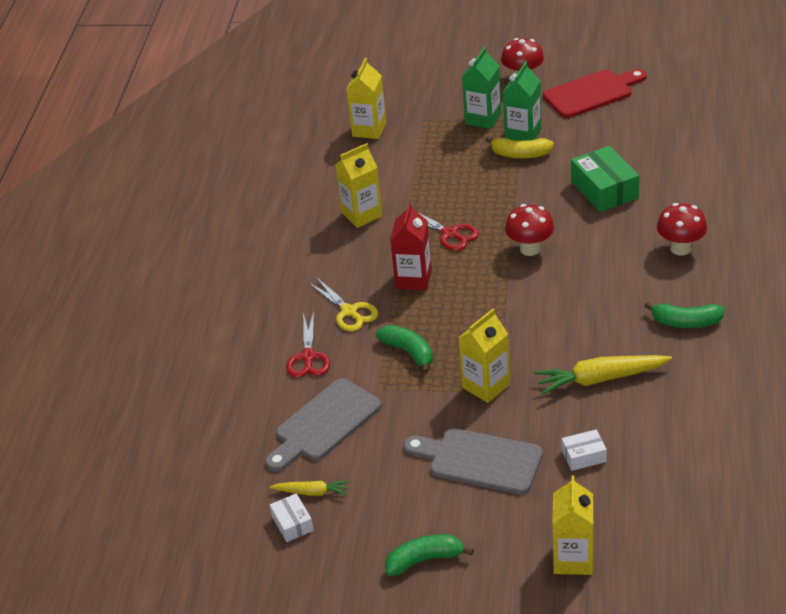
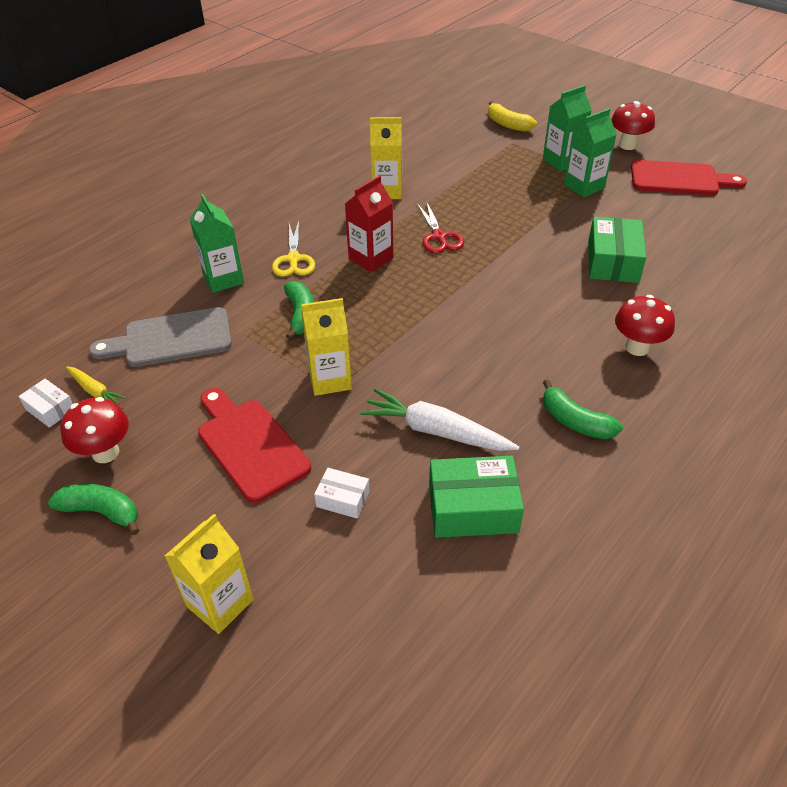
camera: 30 degrees right, 5 degrees up
(292, 523) = (50, 409): white box -> white box turned 60 degrees counterclockwise
(308, 357) = (223, 279): red scissors -> green carton
(369, 129) = (461, 133): yellow carton -> none
(479, 460) = (250, 445): grey cutting board -> red cutting board
(520, 154) = (565, 201): yellow banana -> yellow banana (507, 124)
(530, 249) = (493, 280): red mushroom -> red mushroom (105, 452)
(600, 379) = (436, 431): yellow carrot -> white carrot
(674, 413) = (473, 508): none -> green box

